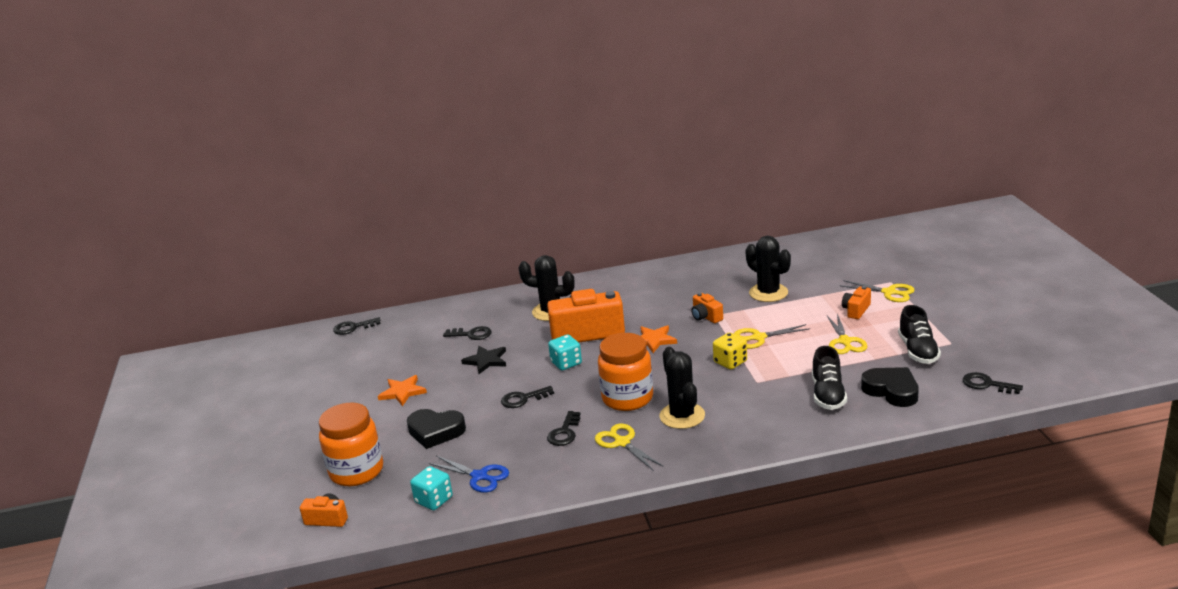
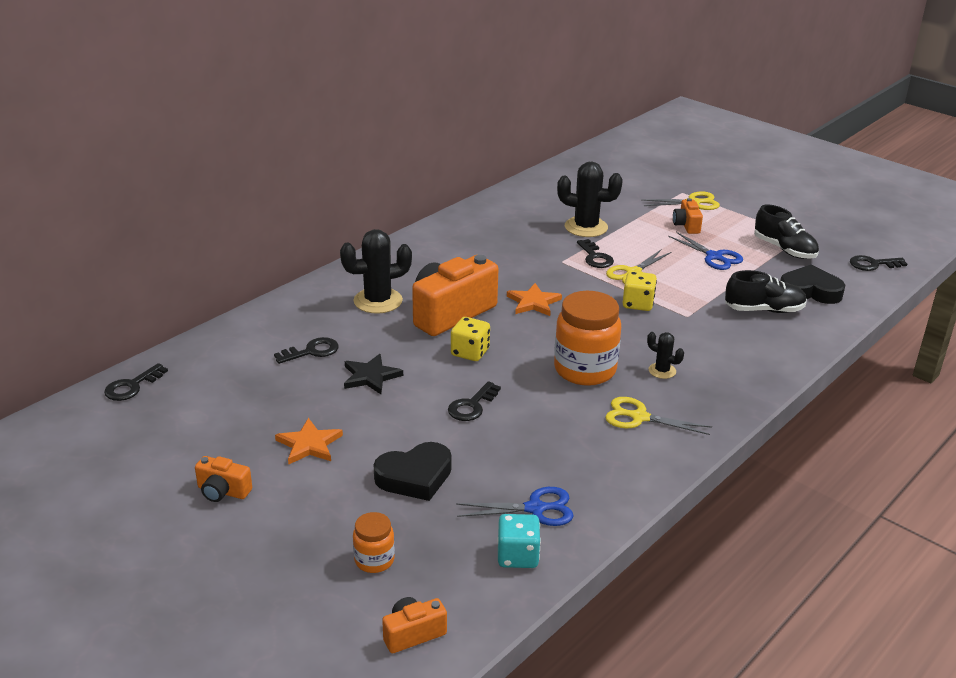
camera: 40 degrees left, 5 degrees up
(356, 471) = (374, 560): orange jar -> orange jar, size x0.51
(564, 432) = (566, 427): black key -> black key (595, 257)
(566, 363) = (470, 352): turquoise dice -> yellow dice
(682, 416) = (662, 371): black cactus -> black cactus, size x0.52
(706, 317) = (556, 265): orange camera -> orange camera (223, 491)
(828, 395) = (764, 310): black shoe -> black shoe turned 60 degrees counterclockwise
(845, 341) = (714, 257): yellow scissors -> blue scissors

